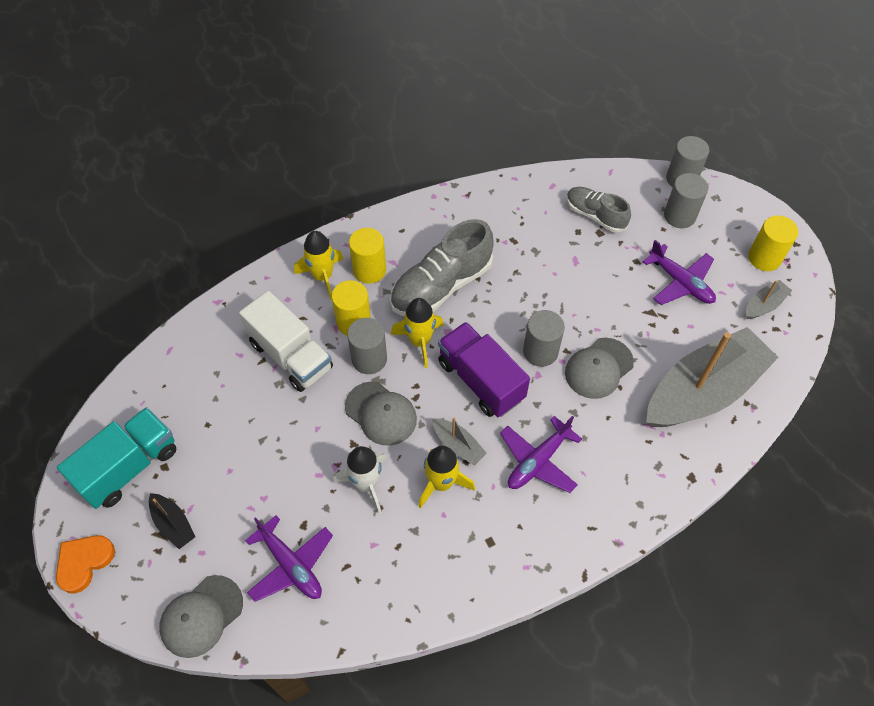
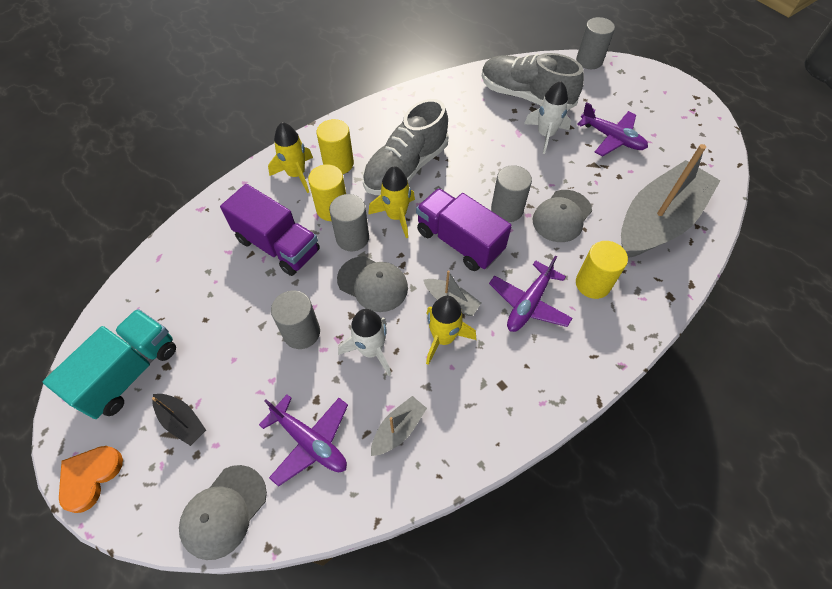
camera: 10 degrees left, 0 degrees up
(291, 356) = (278, 245): white truck -> purple truck
(595, 215) = (525, 96): grey shoe -> grey shoe, size x1.65
(605, 268) = (545, 135): none -> white rocket
(679, 216) = (596, 88): grey cylinder -> grey cylinder (301, 332)
(764, 258) = (675, 111): yellow cylinder -> yellow cylinder (592, 284)
(764, 305) = (686, 146): grey boat -> grey boat (398, 429)

